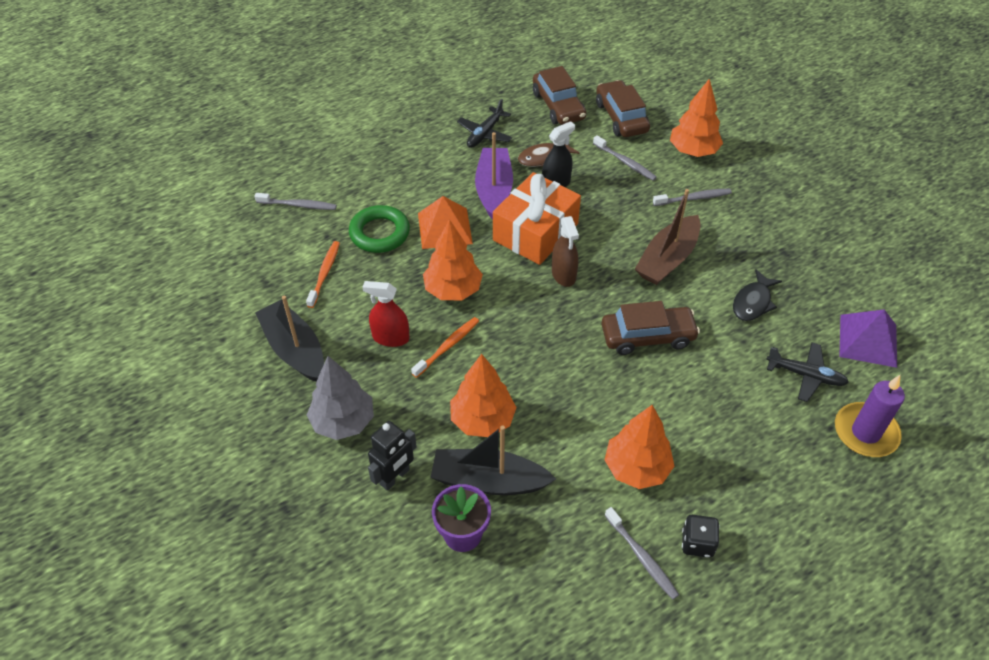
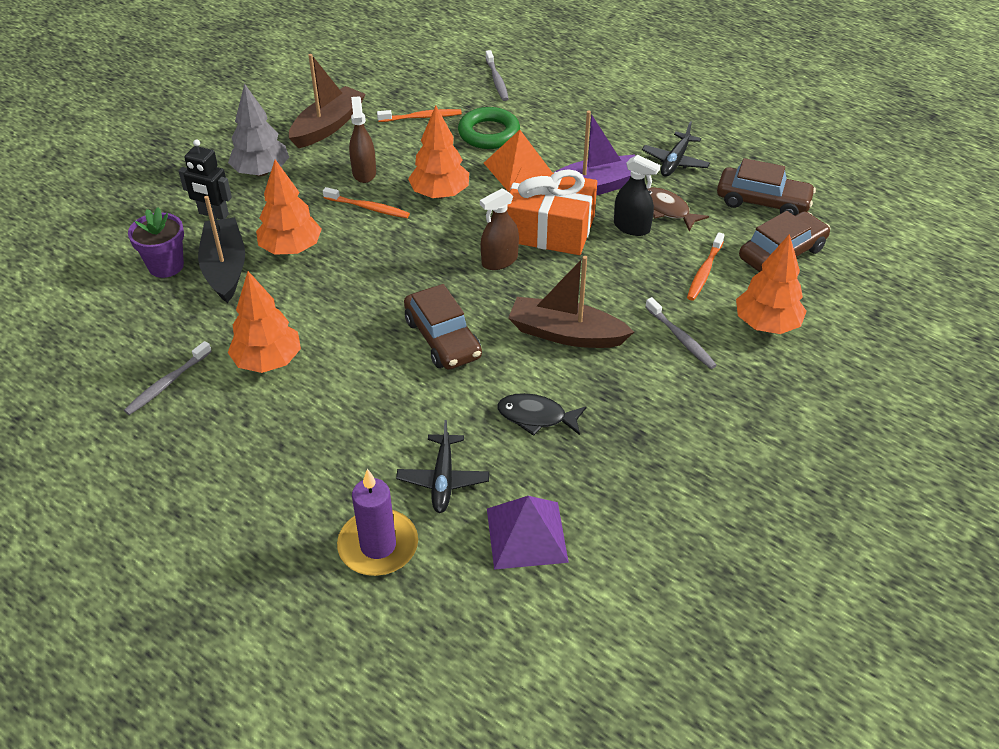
camera: 70 degrees right, 5 degrees down
(294, 349) = (328, 126): black boat -> brown boat
(390, 338) = (364, 173): red spray bottle -> brown spray bottle
(485, 134) = (675, 161): black plane -> black plane turned 75 degrees counterclockwise
(558, 106) = (762, 202): brown car -> brown car turned 120 degrees counterclockwise
(625, 162) = (704, 271): grey toothbrush -> orange toothbrush
(697, 543) = (191, 420): black dice -> none

